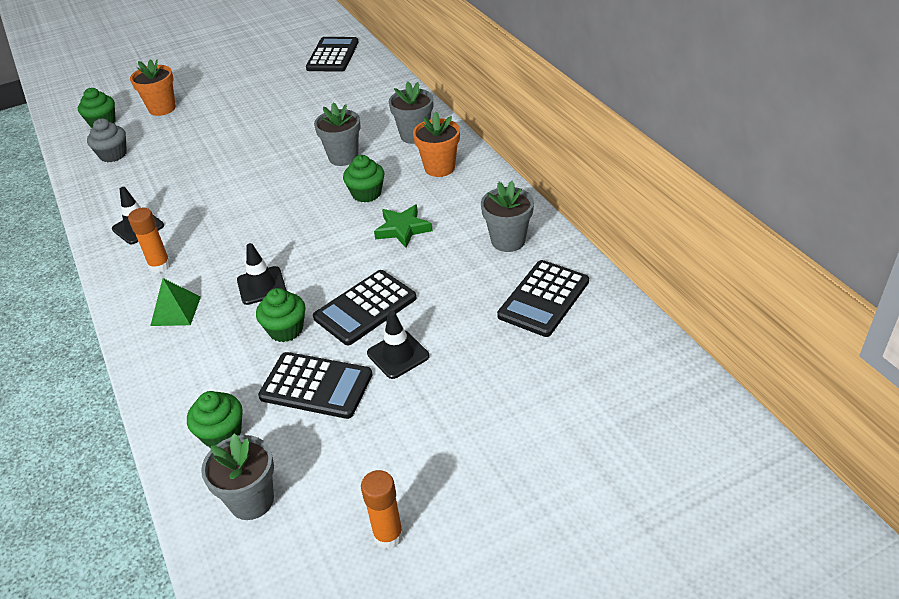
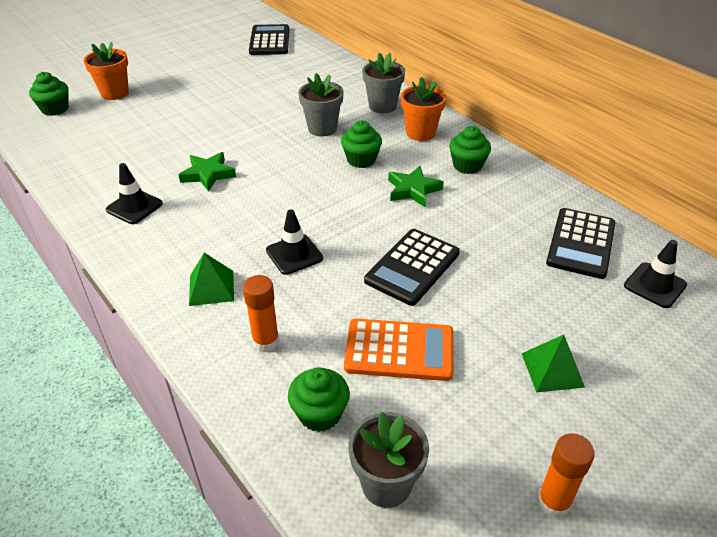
camera: 15 degrees left, 0 degrees up
(113, 155) = (78, 138): grey cupcake -> none
(160, 266) = (174, 243): orange glue stick -> orange glue stick (266, 341)
(215, 199) = (208, 174): none -> green star
(286, 330) = (340, 296): green cupcake -> green cupcake (467, 165)
(316, 386) = (399, 350): black calculator -> orange calculator
(398, 355) = (468, 310): black traffic cone -> black traffic cone (655, 285)
(449, 419) = (552, 370): none -> green pyramid
(508, 241) = (519, 193): grey flower pot -> none

